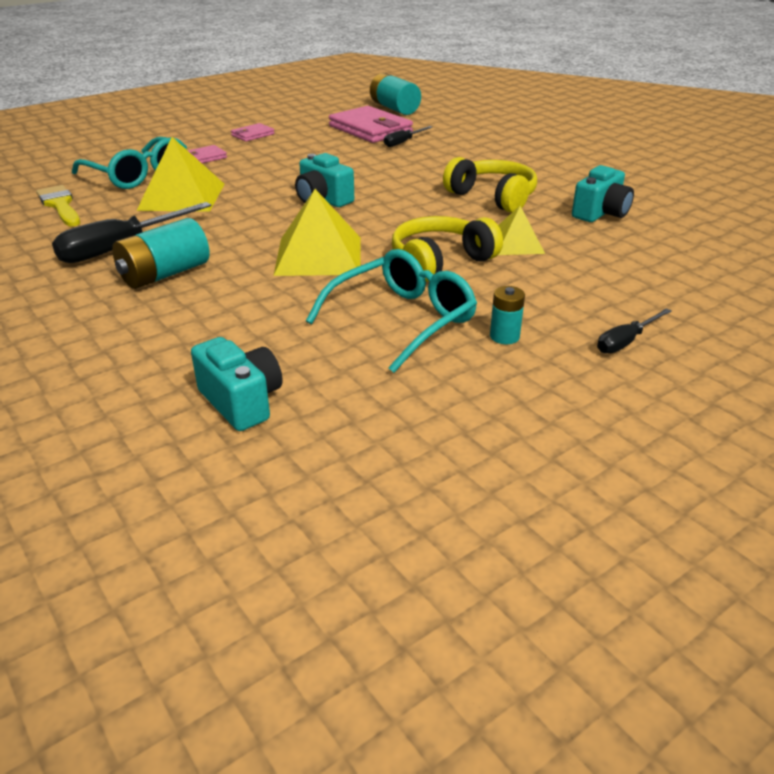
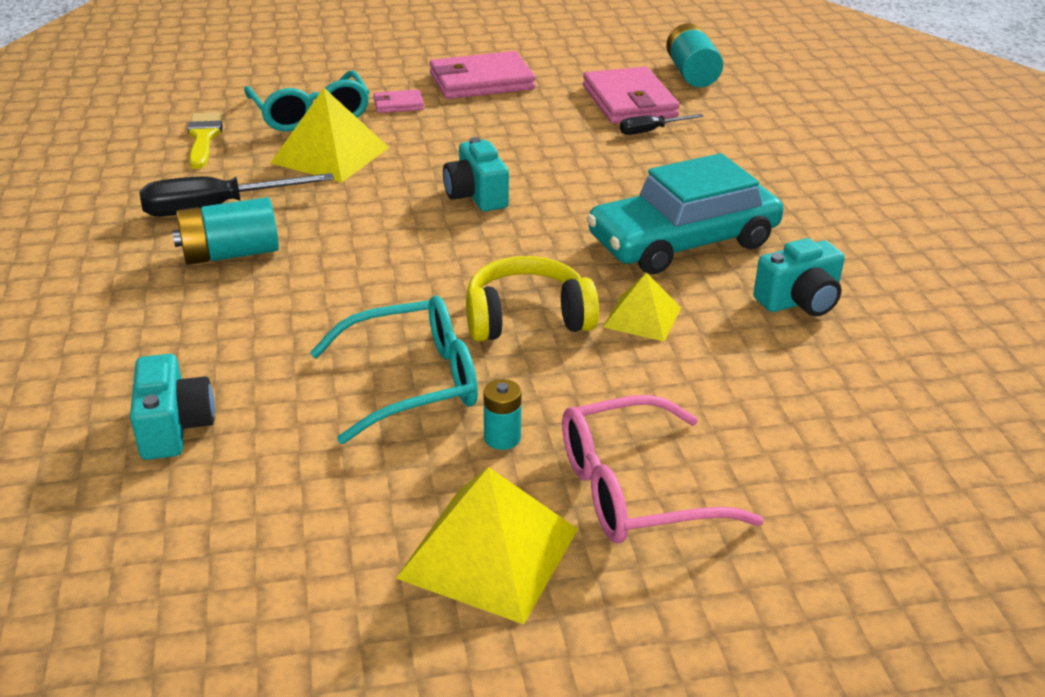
camera: 25 degrees right, 0 degrees up
(252, 135) = (481, 81): pink wallet -> pink wallet, size x2.05
(319, 255) = (402, 272): yellow pyramid -> yellow pyramid (489, 552)
(493, 197) = (683, 241): yellow headphones -> turquoise car
(625, 342) = (634, 490): black screwdriver -> pink glasses

